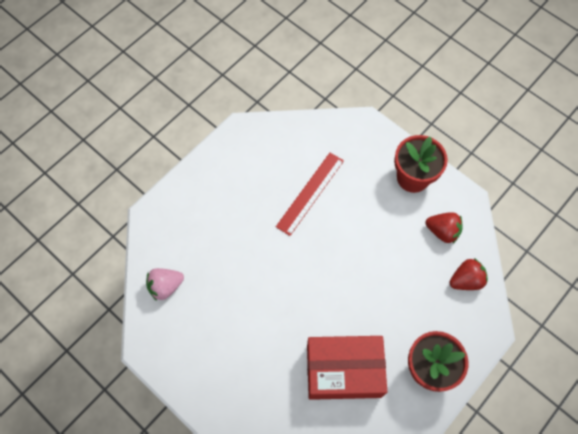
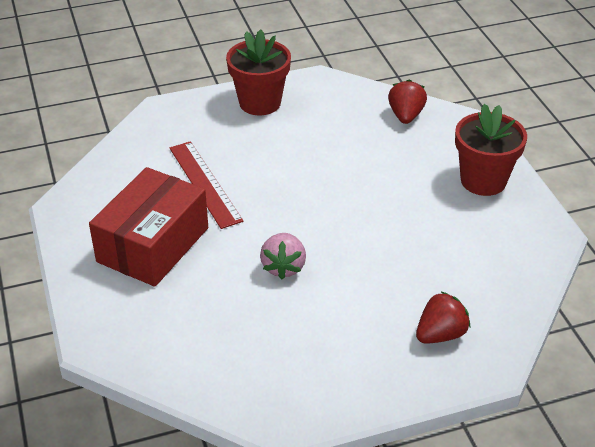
camera: 60 degrees left, 25 degrees down
(165, 286) = (211, 364): pink strawberry -> pink strawberry (283, 267)
(343, 371) = (443, 244): red box -> red box (153, 245)
(442, 231) = (339, 108): red strawberry -> red strawberry (440, 334)

